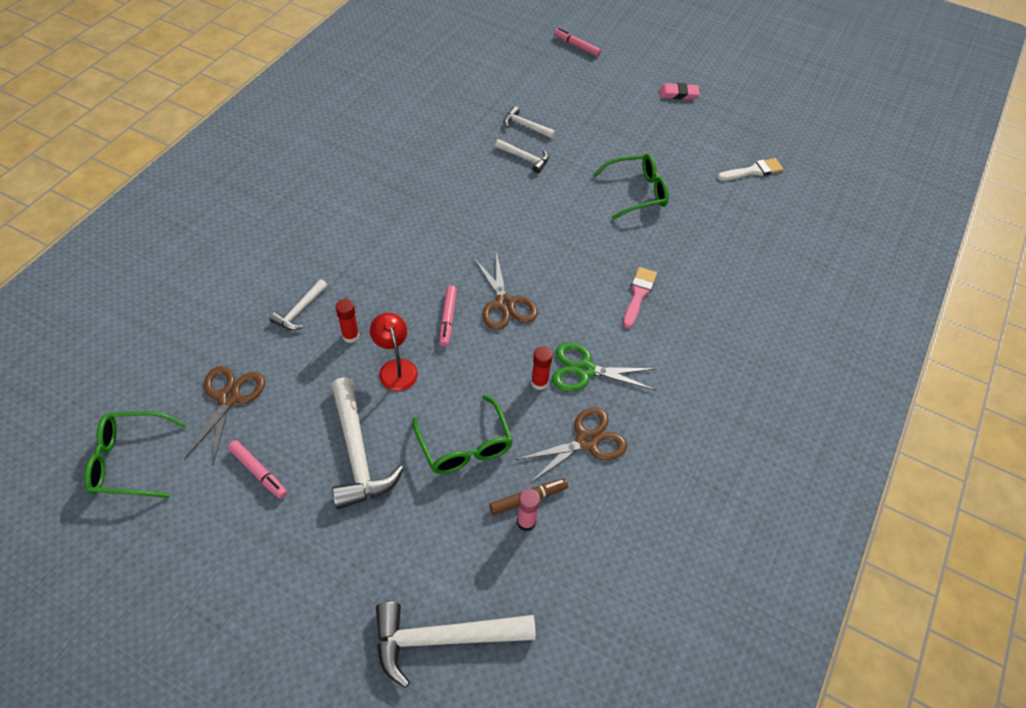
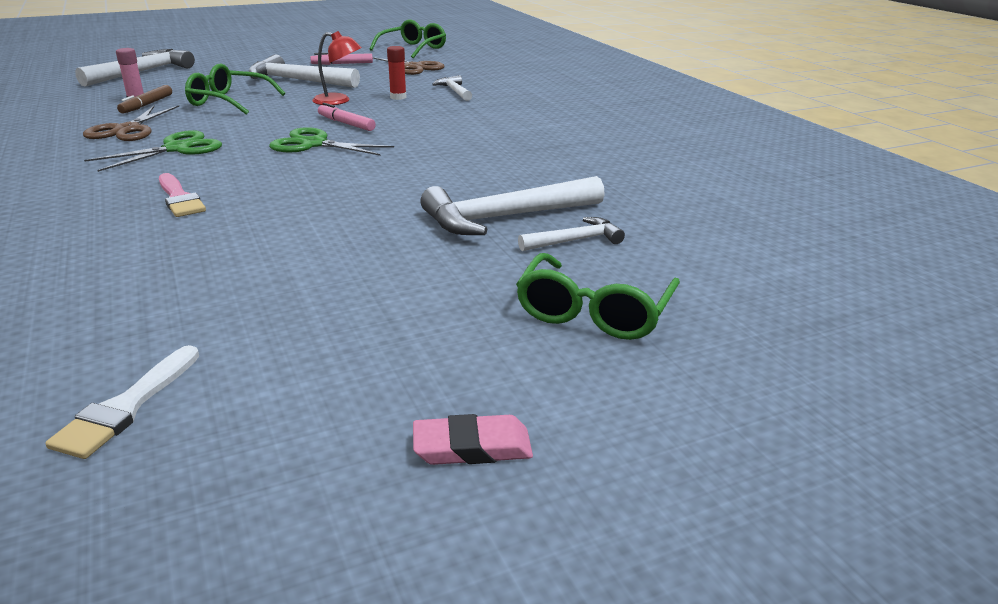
camera: 130 degrees right, 25 degrees down
(505, 304) = (313, 144): brown scissors -> green scissors
(525, 158) = (505, 217): white hammer -> white hammer, size x1.87
(539, 382) = (211, 132): red glue stick -> none
(576, 46) = (794, 385): pink marker -> none
(636, 192) = (310, 264): green glasses -> green glasses (594, 312)
(678, 94) = (472, 447): pink eraser -> pink eraser turned 45 degrees clockwise

